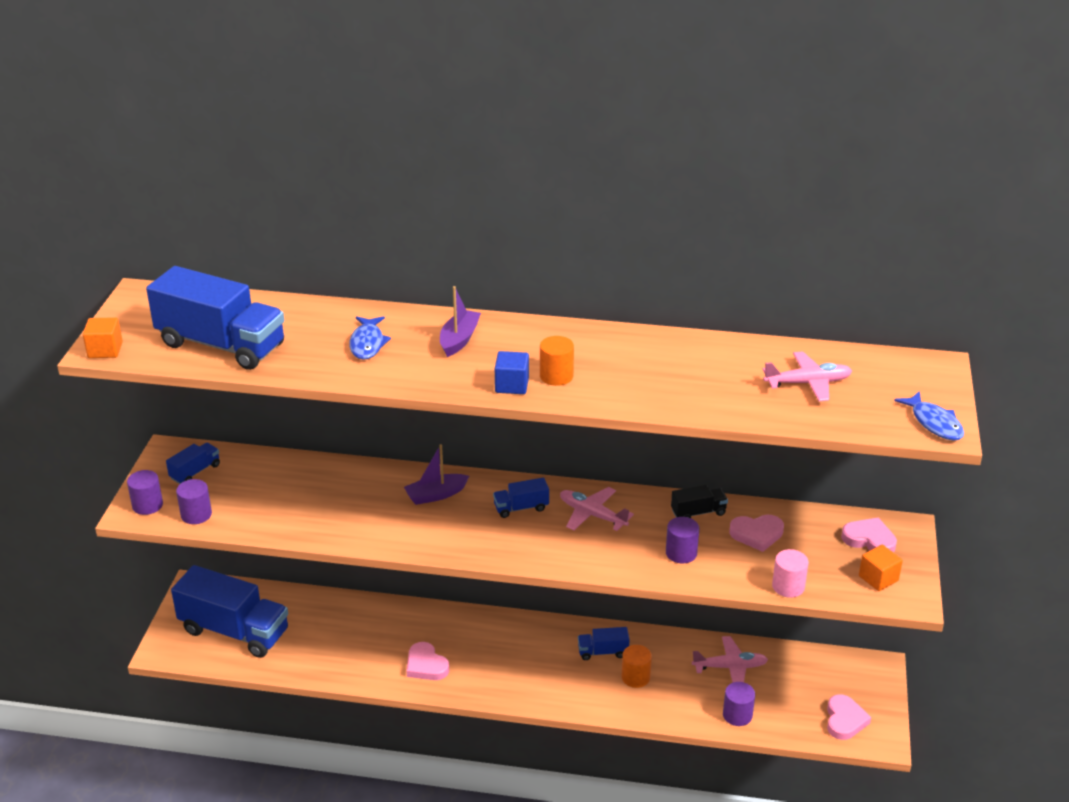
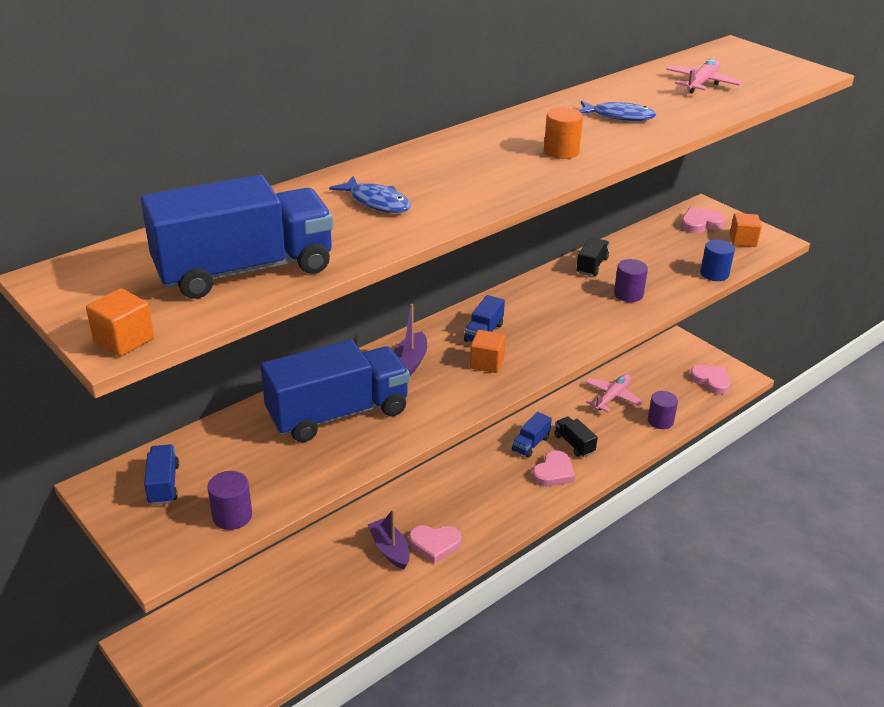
camera: 50 degrees left, 0 degrees up
(147, 505) = (166, 543): purple cylinder -> none
(234, 631) = (239, 647): blue truck -> blue truck (338, 414)
(459, 339) = (441, 165): purple boat -> purple boat (390, 549)
(483, 529) = (486, 363): none -> orange cube
(512, 385) = (547, 171): blue cube -> none
(592, 515) = (536, 307): pink plane -> none
(635, 677) = (574, 444): orange cylinder -> black truck
(757, 534) = (644, 257): pink heart -> pink heart (553, 472)
(788, 586) = (714, 274): pink cylinder -> blue cylinder
(934, 423) = (801, 72): blue fish -> blue fish (619, 116)

